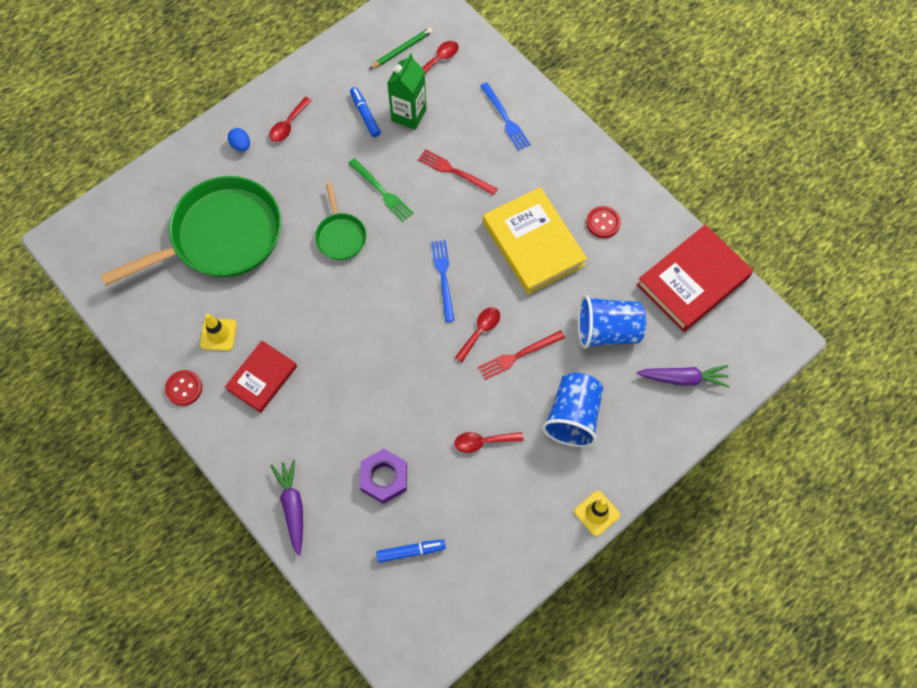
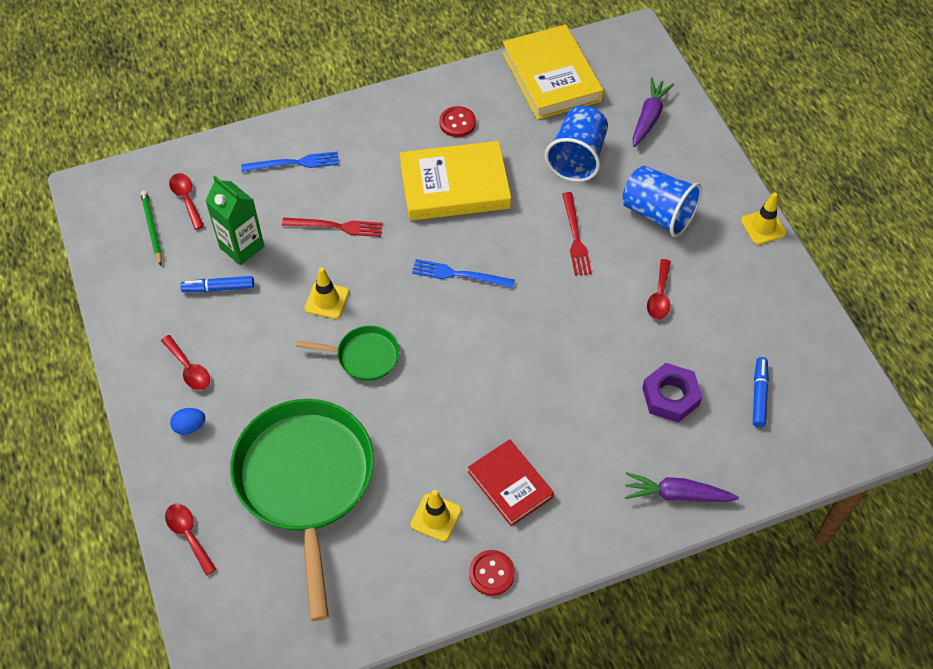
camera: 70 degrees left, 10 degrees down
(382, 191) = (326, 300): green fork -> yellow traffic cone
(455, 172) = (336, 226): red fork -> red fork turned 135 degrees counterclockwise
(480, 331) = (535, 261): red spoon -> red spoon (188, 535)
(692, 281) = (551, 77): red book -> yellow book

